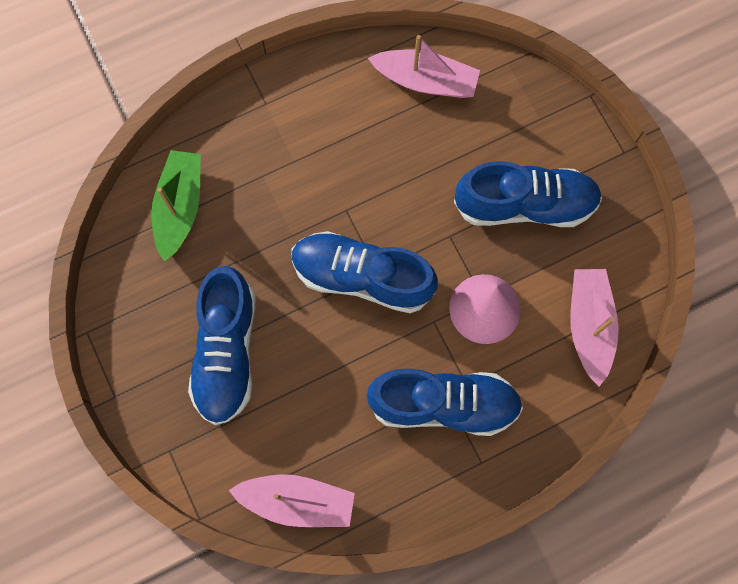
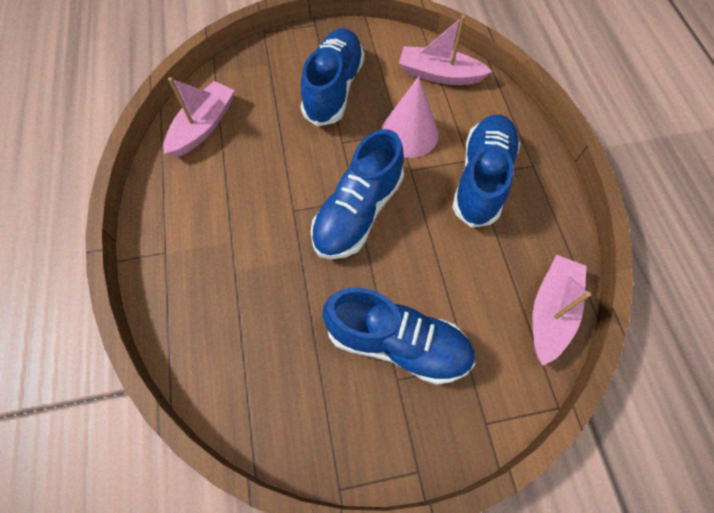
camera: 75 degrees left, 10 degrees down
(180, 207) = (236, 356): green boat -> none

